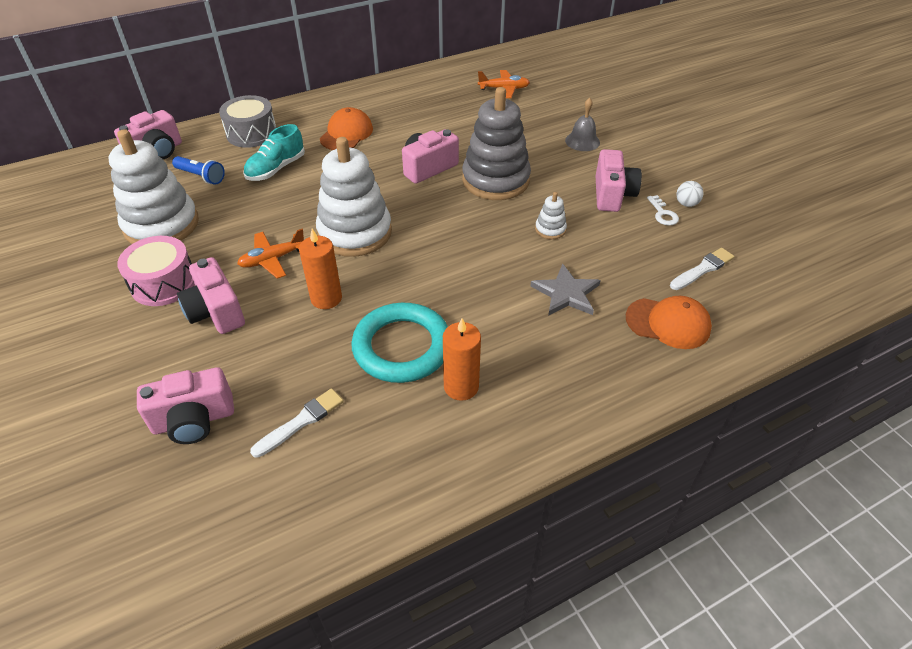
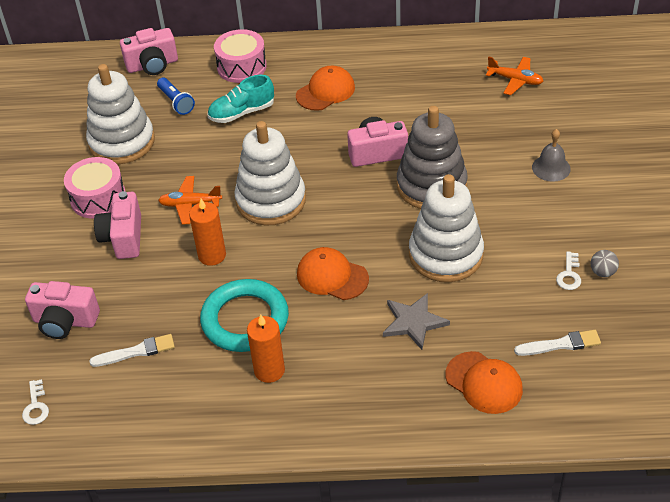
camera: 30 degrees right, 0 degrees up
(209, 532) = (36, 406): none -> white key
(251, 133) = (242, 67): grey drum -> pink drum
(461, 279) = (332, 276): none -> orange cap
(550, 229) = (446, 255): white stacking toy -> white stacking toy, size x2.37
(612, 195) = (534, 238): pink camera -> none
(686, 204) = (602, 272): white ball -> grey ball

